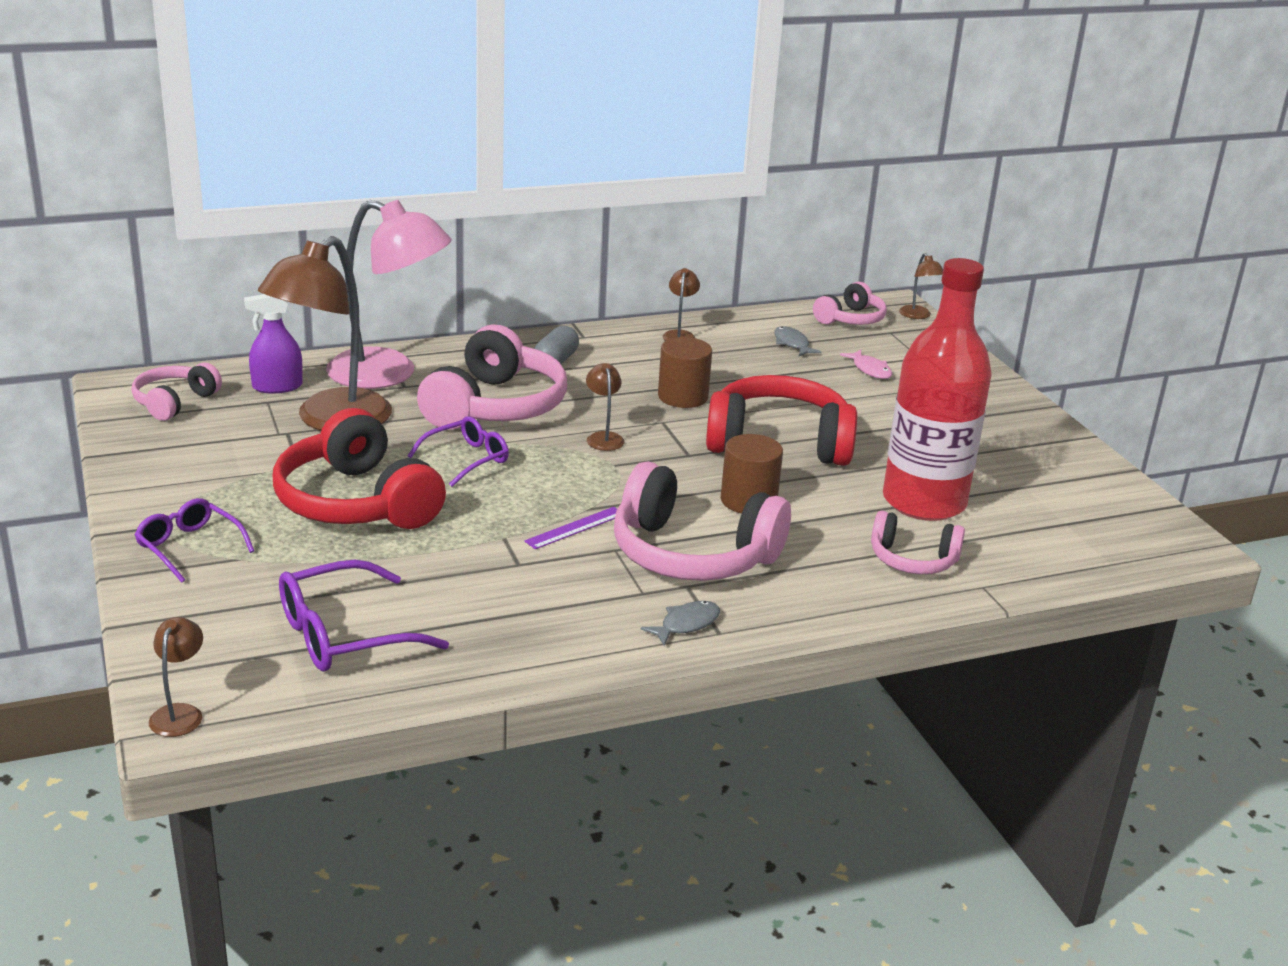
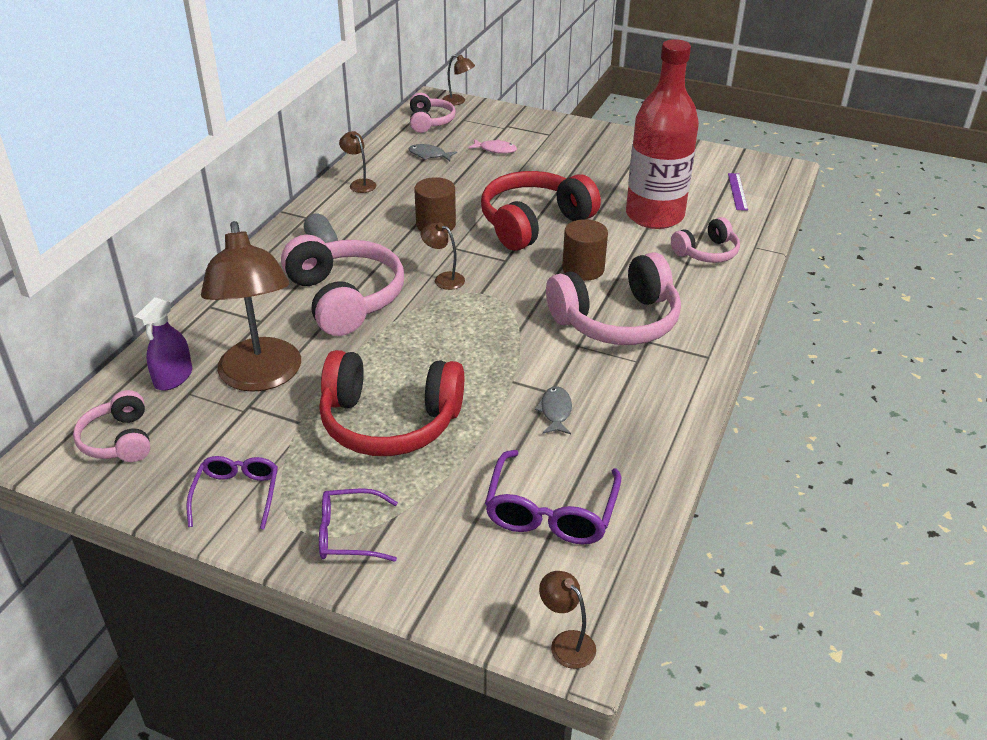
camera: 45 degrees left, 10 degrees up
(389, 374) = (233, 318): pink lamp -> none
(467, 459) = (397, 345): purple glasses -> purple glasses (237, 494)
(575, 528) = (535, 347): purple ruler -> purple ruler (737, 191)
(686, 624) = (687, 364): grey fish -> grey fish (555, 411)

